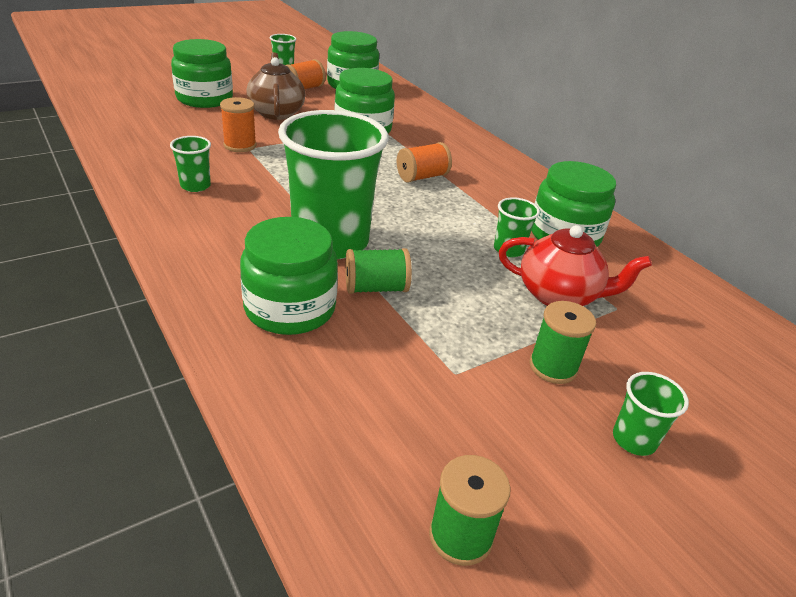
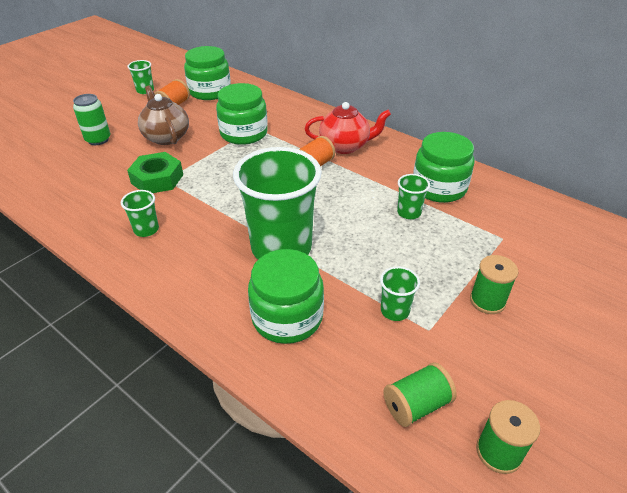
camera: 15 degrees left, 5 degrees up
(204, 98) = (98, 140): green jar -> green can
(240, 145) = (157, 179): orange spool -> green nut
(376, 288) = (337, 278): green spool -> green spool (416, 405)
(559, 295) = (461, 241): red teapot -> red teapot (345, 146)
(634, 439) = (563, 338): green cup -> green cup (395, 311)

